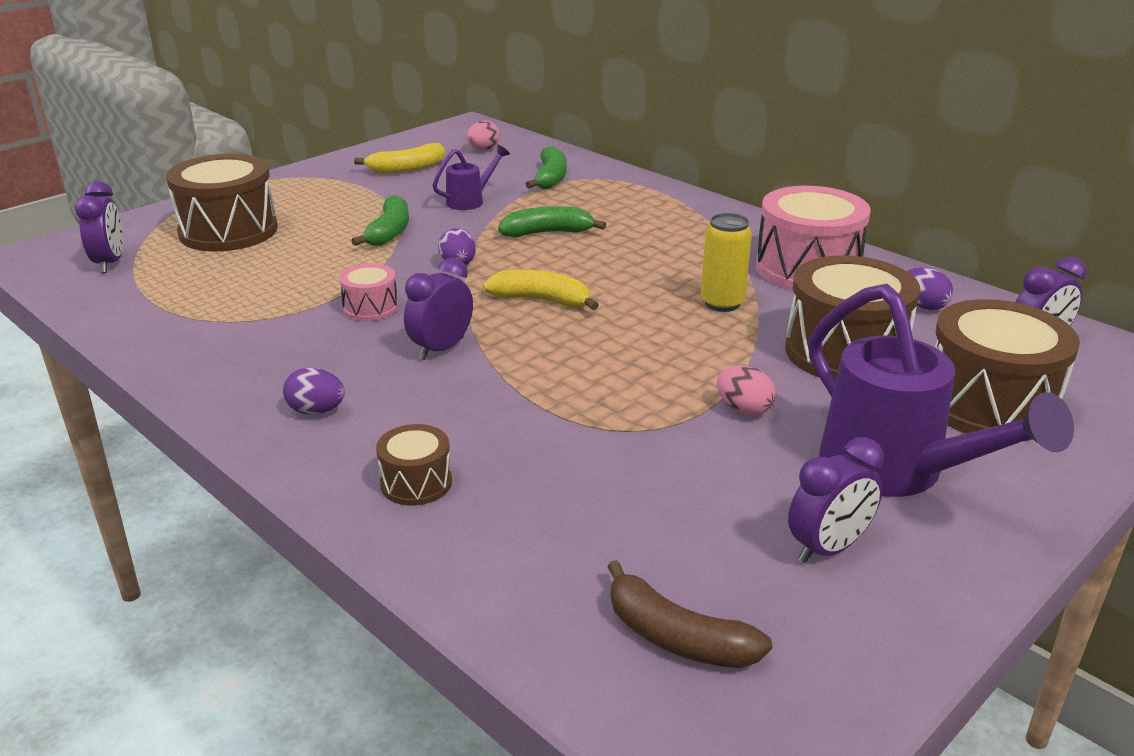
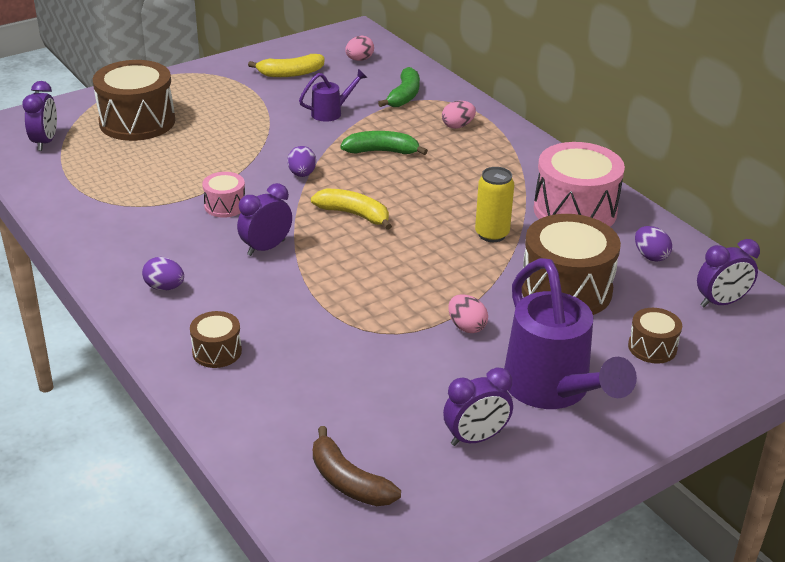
camera: 10 degrees right, 5 degrees up
(389, 232) = (258, 136): green banana -> none
(626, 200) = (457, 126): none -> pink egg
(988, 404) = (652, 347): brown drum -> brown drum, size x0.50

